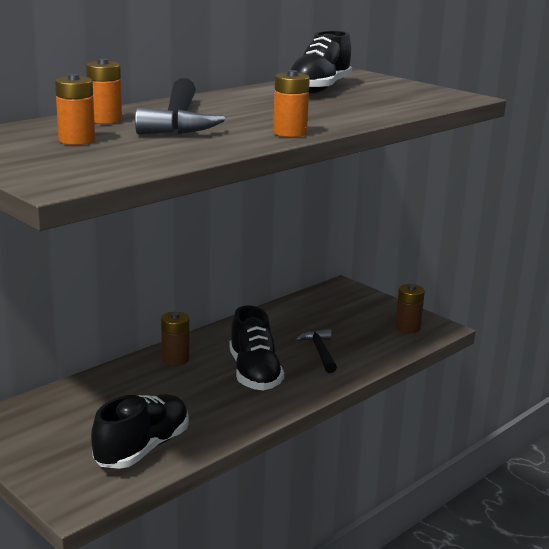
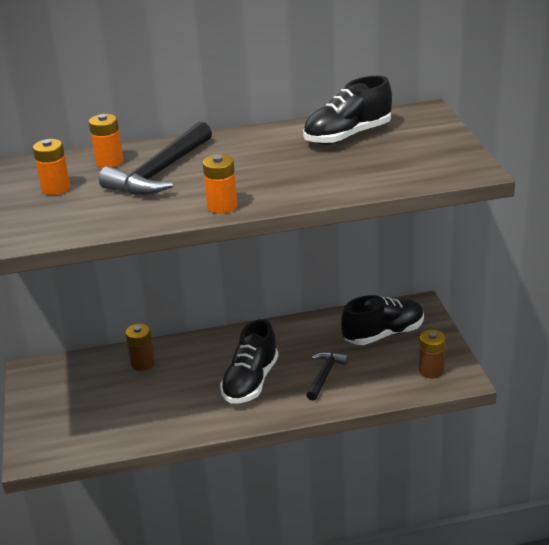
camera: 35 degrees right, 10 degrees up
(142, 448) = (109, 427): black shoe -> black shoe (383, 334)
(175, 359) = (205, 348): brown battery -> brown battery (143, 363)

